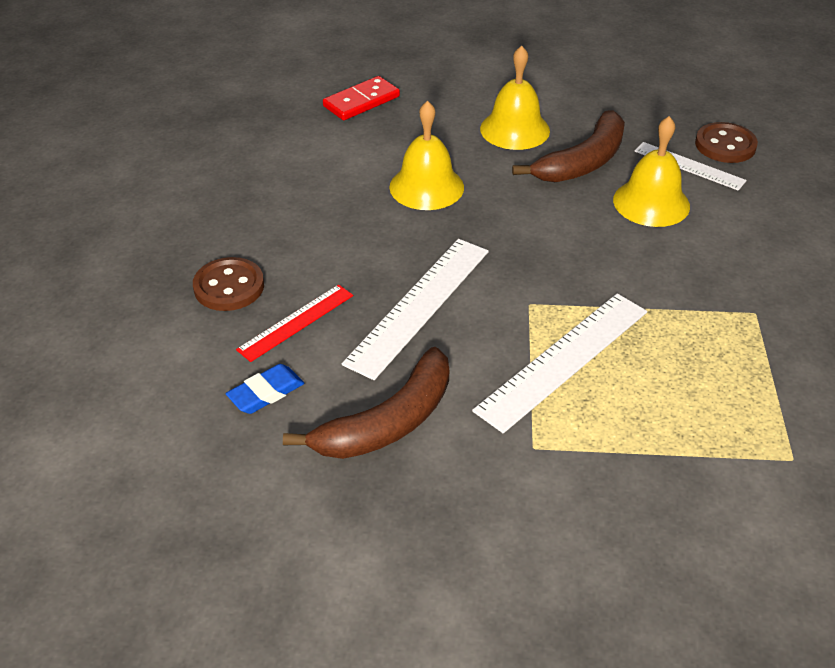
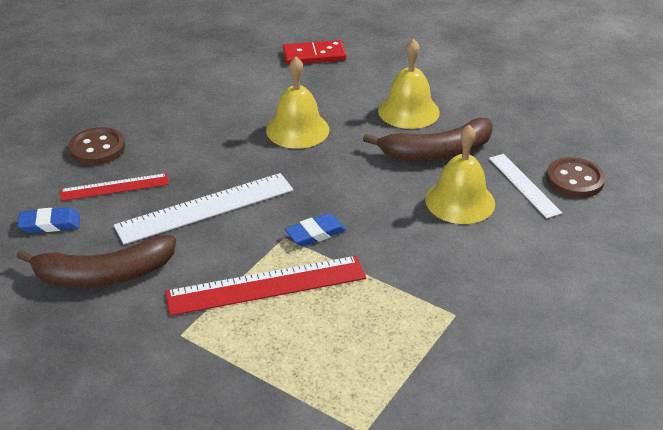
camera: 30 degrees right, 5 degrees down
(555, 287) = (315, 233): none -> blue eraser
(564, 360) = (266, 286): white ruler -> red ruler

